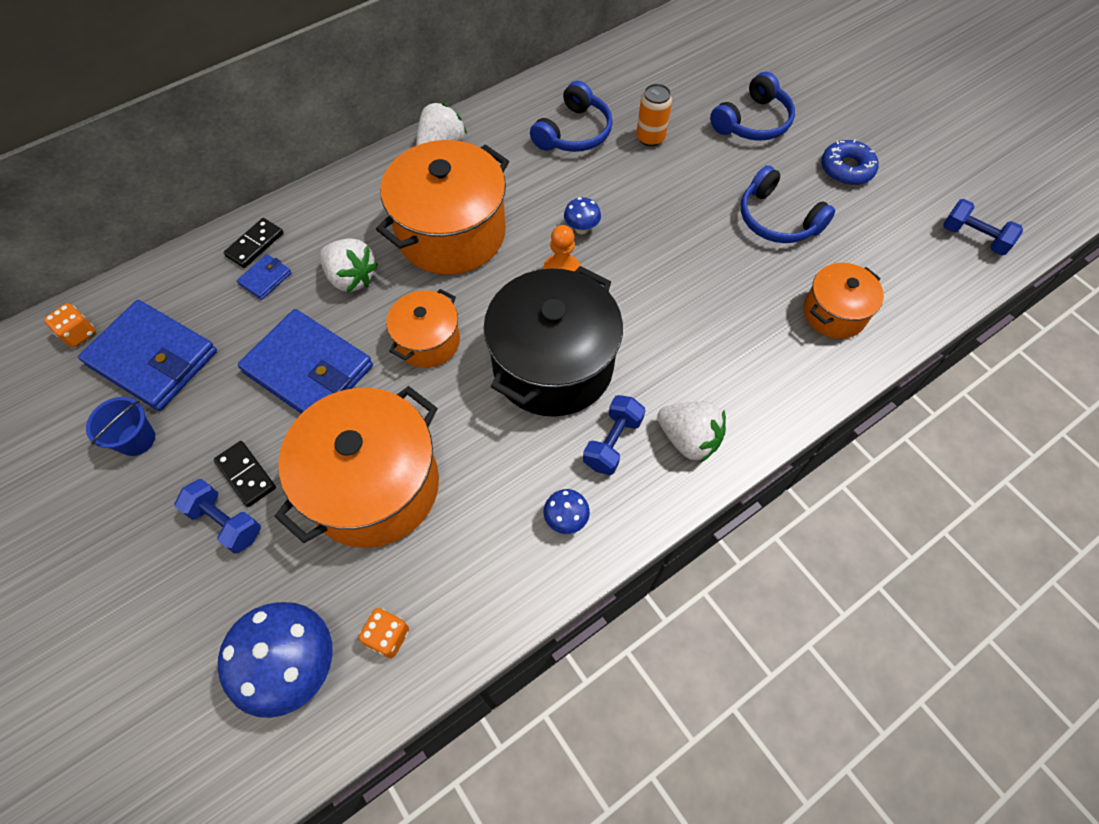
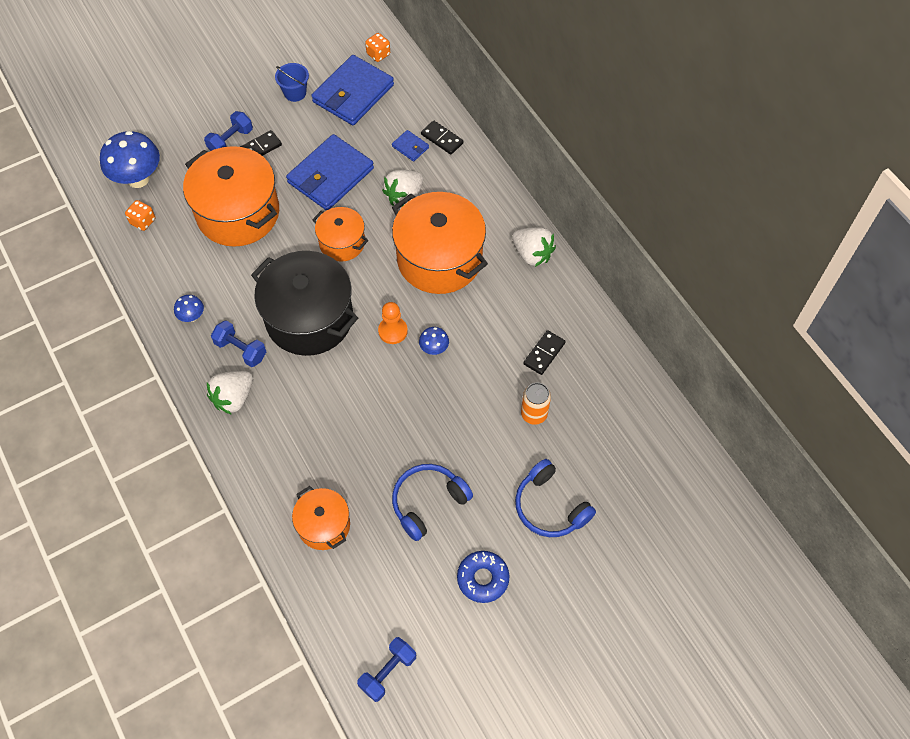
camera: 95 degrees right, 0 degrees up
(574, 132) = (544, 353): blue headphones -> black domino

